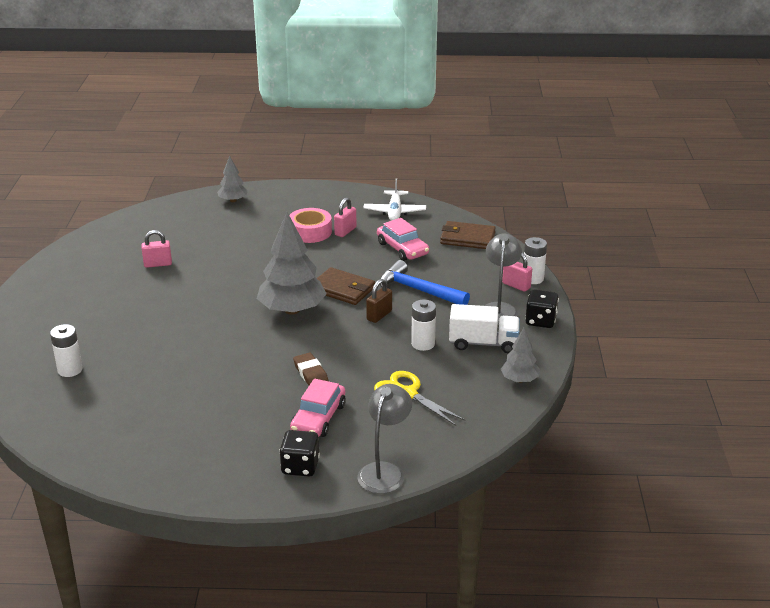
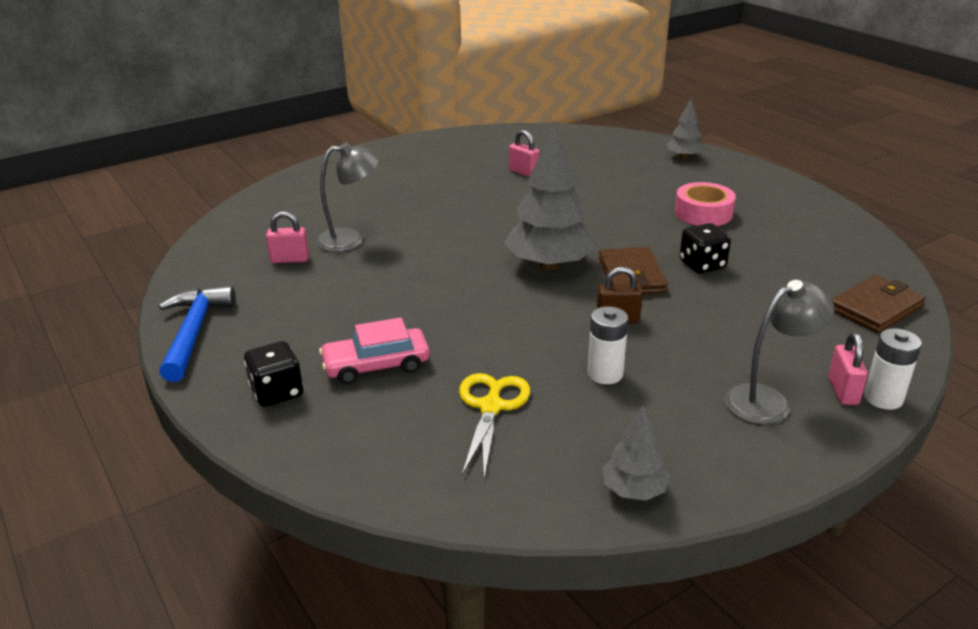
camera: 55 degrees right, 0 degrees up
(70, 370) = (315, 208): white battery -> none
(310, 373) = (451, 325): brown eraser -> none
(345, 231) = (740, 230): pink padlock -> pink padlock (290, 259)
(384, 471) = (318, 458): grey lamp -> grey lamp (350, 239)
(394, 212) = (833, 240): white plane -> none
(402, 248) = (771, 276): pink car -> none
(418, 290) = (707, 322): blue hammer -> blue hammer (194, 332)
(467, 238) = (875, 308): brown wallet -> brown wallet turned 75 degrees clockwise
(483, 343) = (672, 421): white truck -> none
(540, 321) = (797, 449): black dice -> black dice (702, 265)

